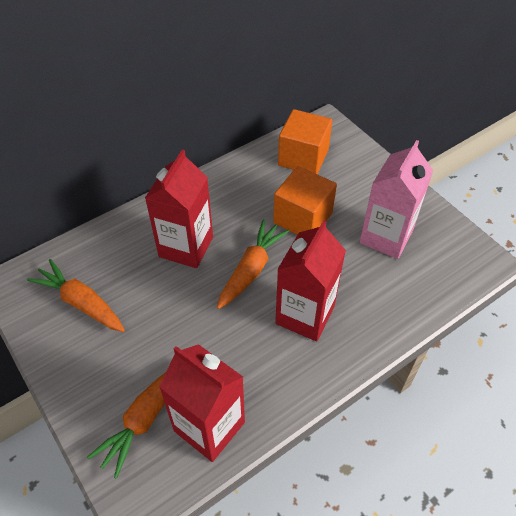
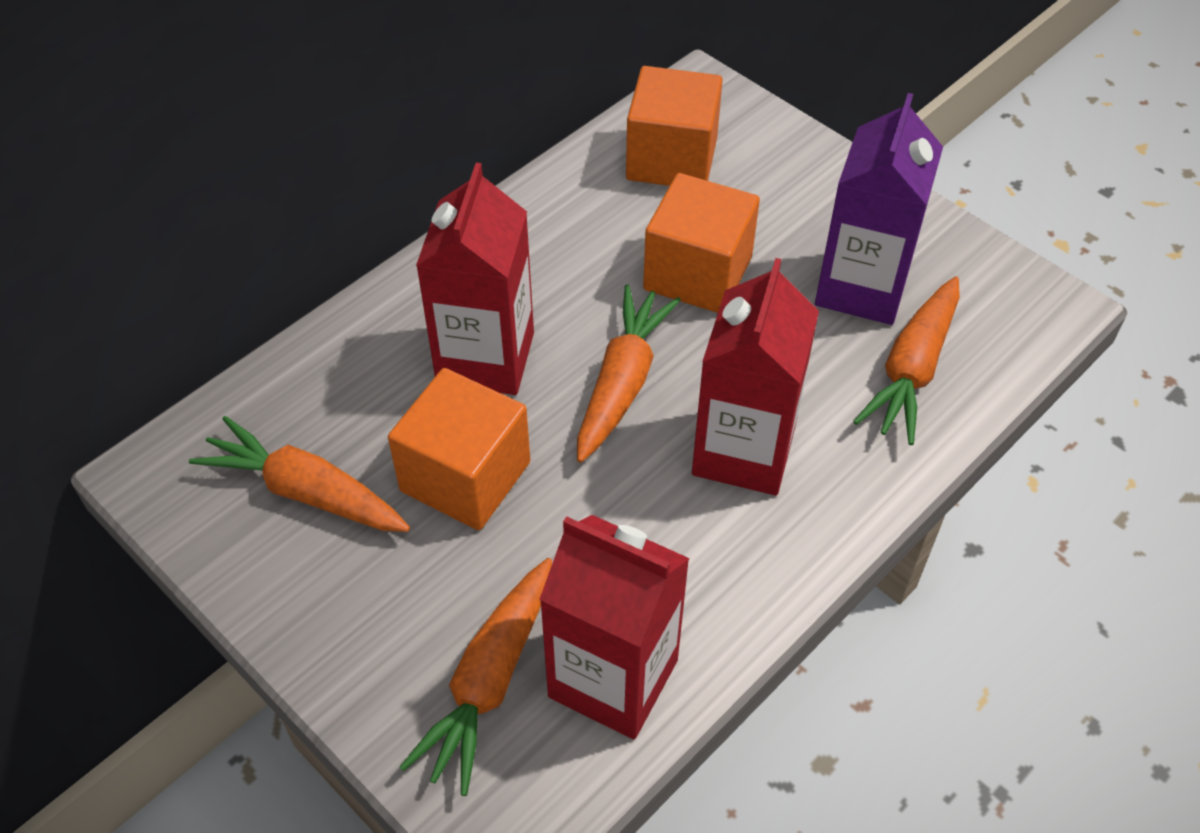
camera: 10 degrees left, 0 degrees up
(161, 307) = (465, 476): none -> orange cube
(386, 237) = (862, 287): pink carton -> purple carton
(403, 284) = (912, 369): none -> orange carrot

